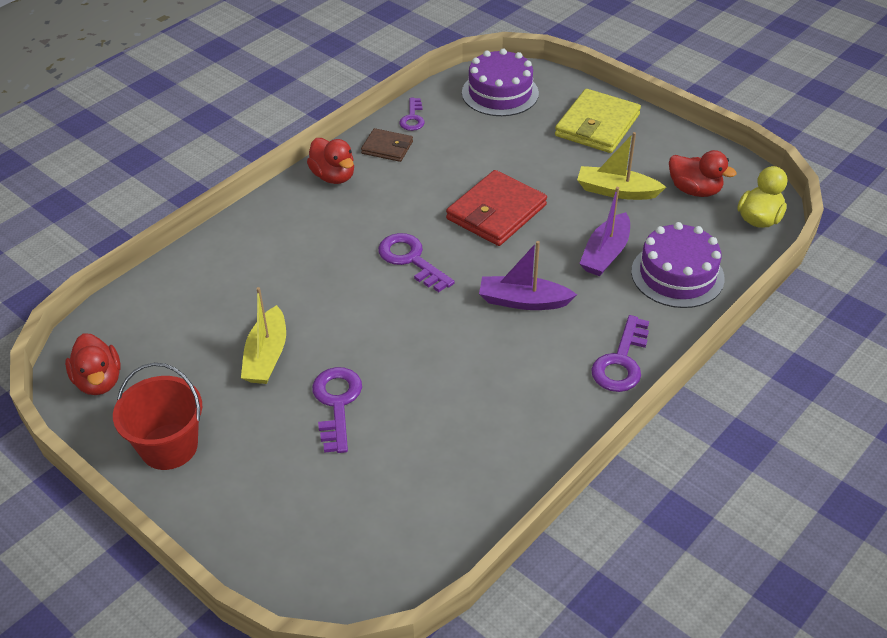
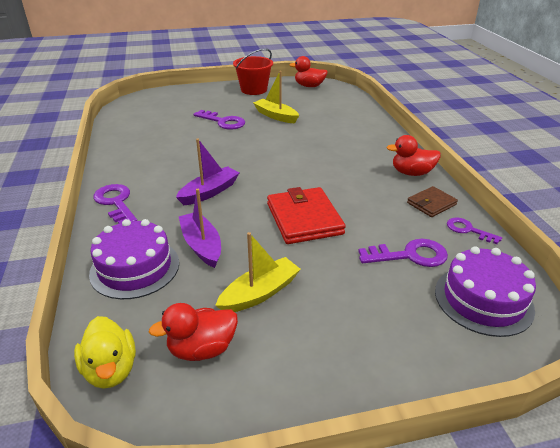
camera: 125 degrees right, 10 degrees down
(411, 260) = (295, 170): purple key -> purple key (409, 255)
(597, 125) = (371, 341): yellow wallet -> none

